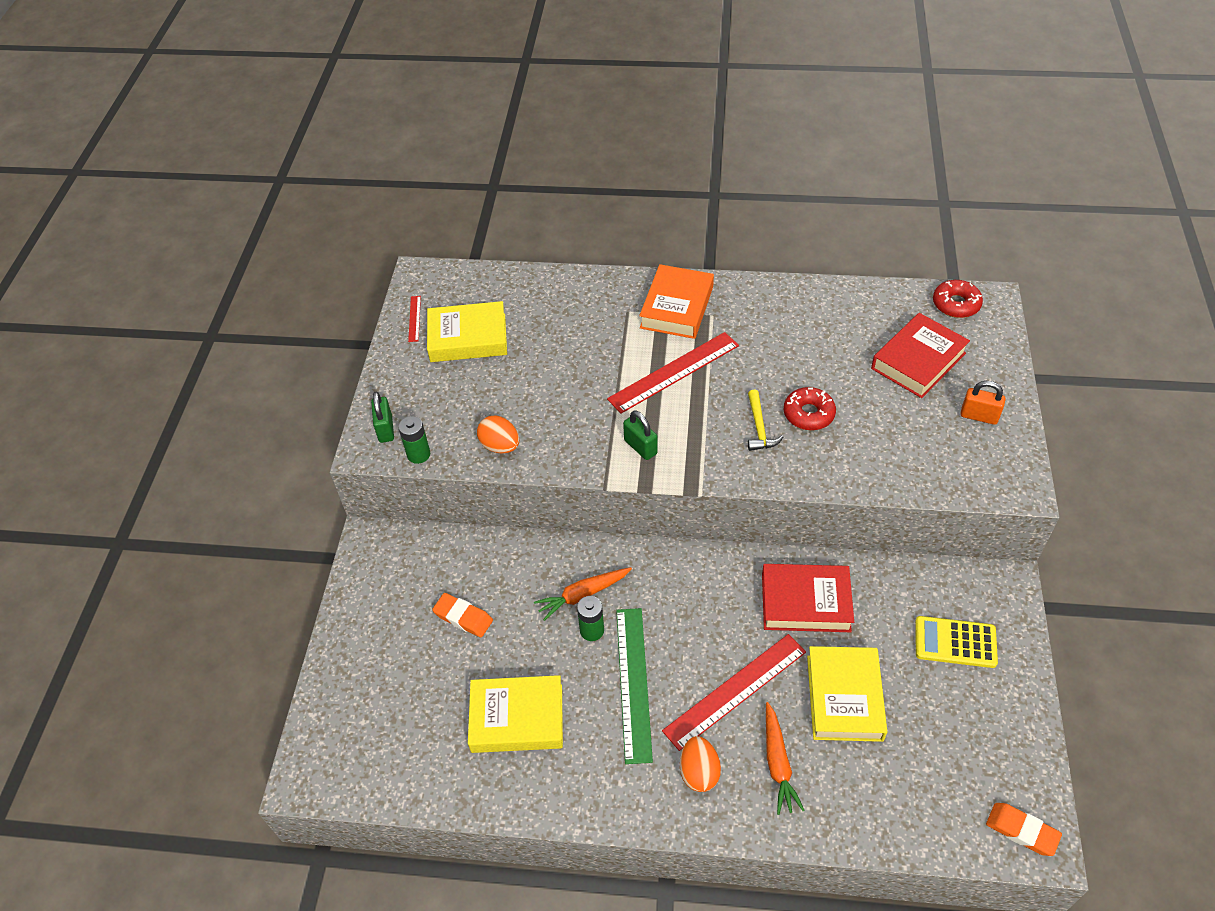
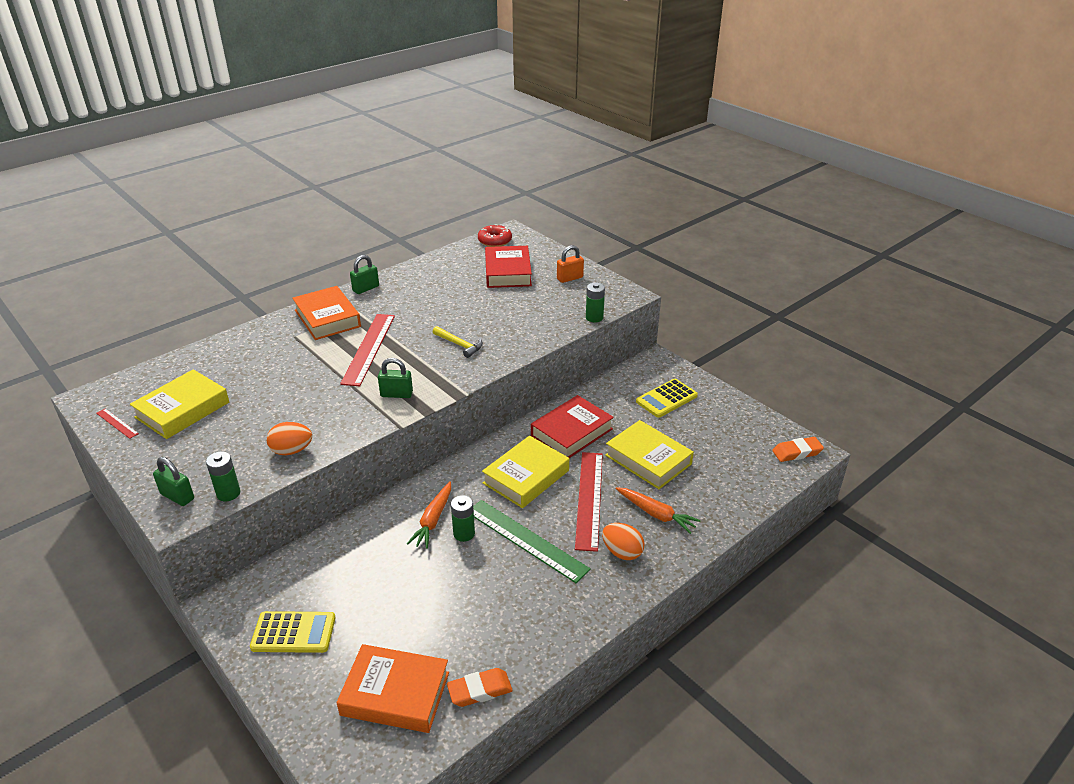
camera: 50 degrees left, 15 degrees down
(388, 610) = (293, 632): none -> yellow calculator
(398, 729) = (395, 693): none -> orange book
(463, 617) = (361, 593): orange eraser -> orange eraser (480, 690)
(517, 718) = (475, 616): yellow book -> yellow book (526, 477)
(749, 290) = (366, 288): none -> green padlock
(808, 414) = (479, 324): red donut -> none
(940, 491) = (594, 317): none -> green battery

